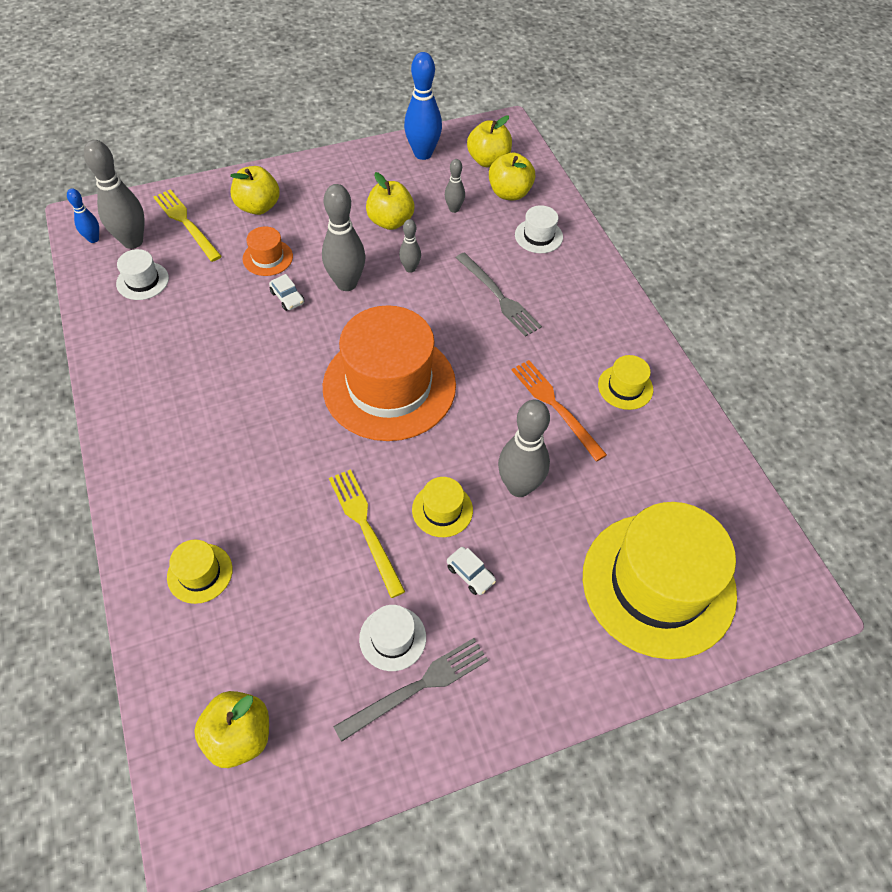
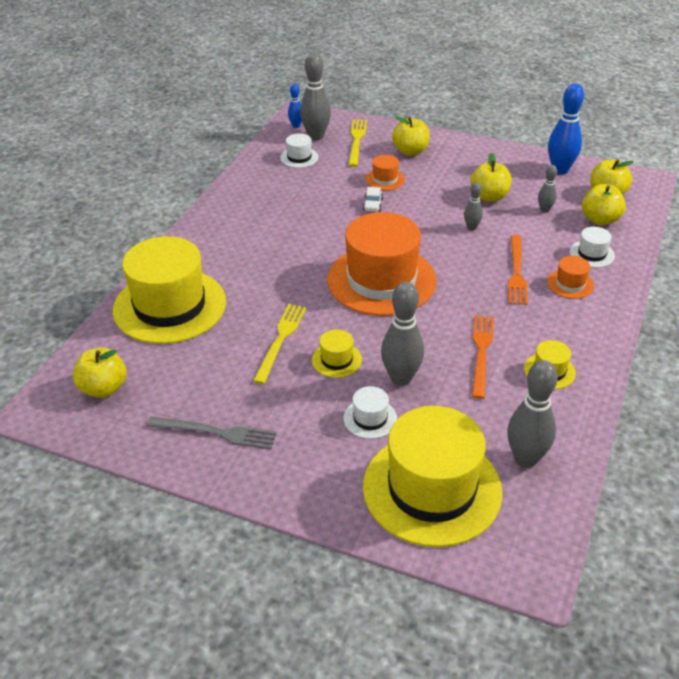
camera: 45 degrees right, 15 degrees down
(200, 573) = (170, 306): yellow hat -> yellow hat, size x2.40
(346, 283) = (419, 215): grey bowling pin -> grey bowling pin (525, 459)
(392, 638) = (231, 401): white hat -> white hat (370, 418)
(470, 574) = (314, 401): white car -> none
(498, 296) = (516, 272): grey fork -> orange fork
(553, 281) = (570, 284): none -> orange hat

